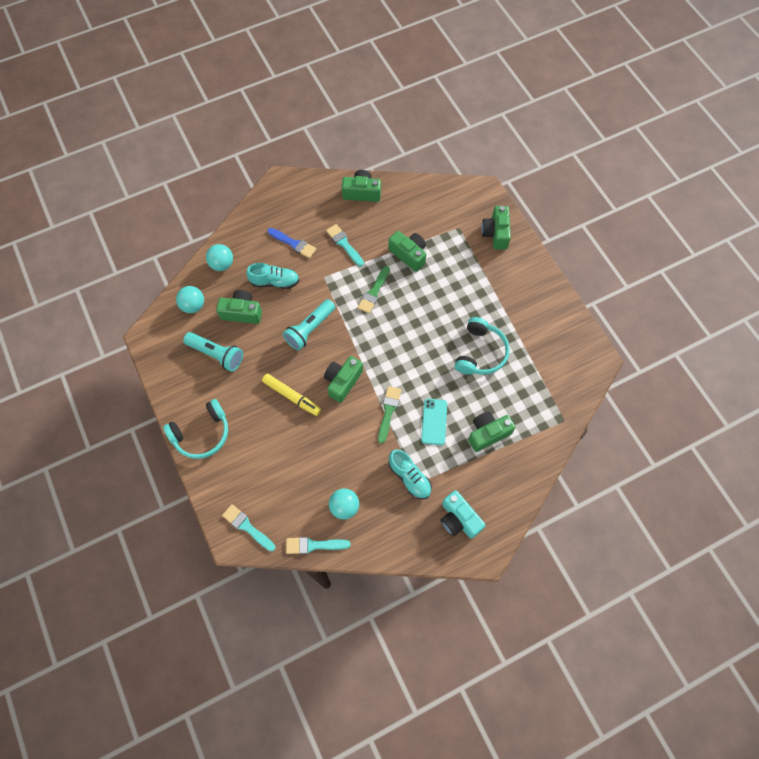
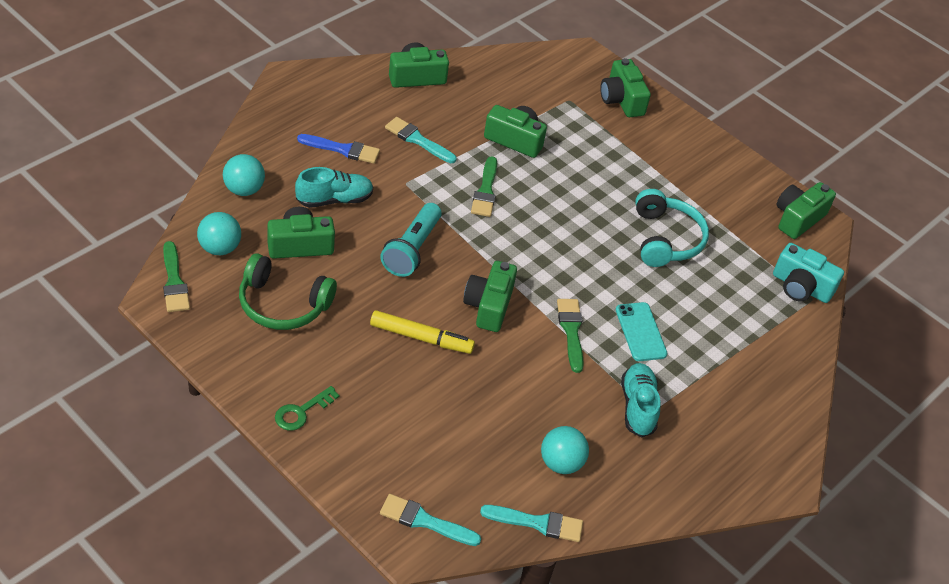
camera: 25 degrees left, 20 degrees down
(159, 325) = (174, 282): none -> green brush
(202, 434) = (301, 412): turquoise headphones -> green key
(217, 354) = (282, 304): turquoise flashlight -> green headphones
(314, 545) = (537, 523): turquoise brush -> turquoise brush turned 150 degrees counterclockwise
(409, 477) = (638, 407): turquoise shoe -> turquoise shoe turned 120 degrees counterclockwise
(459, 519) = (730, 444): turquoise camera -> turquoise camera (801, 287)
(487, 433) = (720, 332): green camera -> green camera (798, 219)

